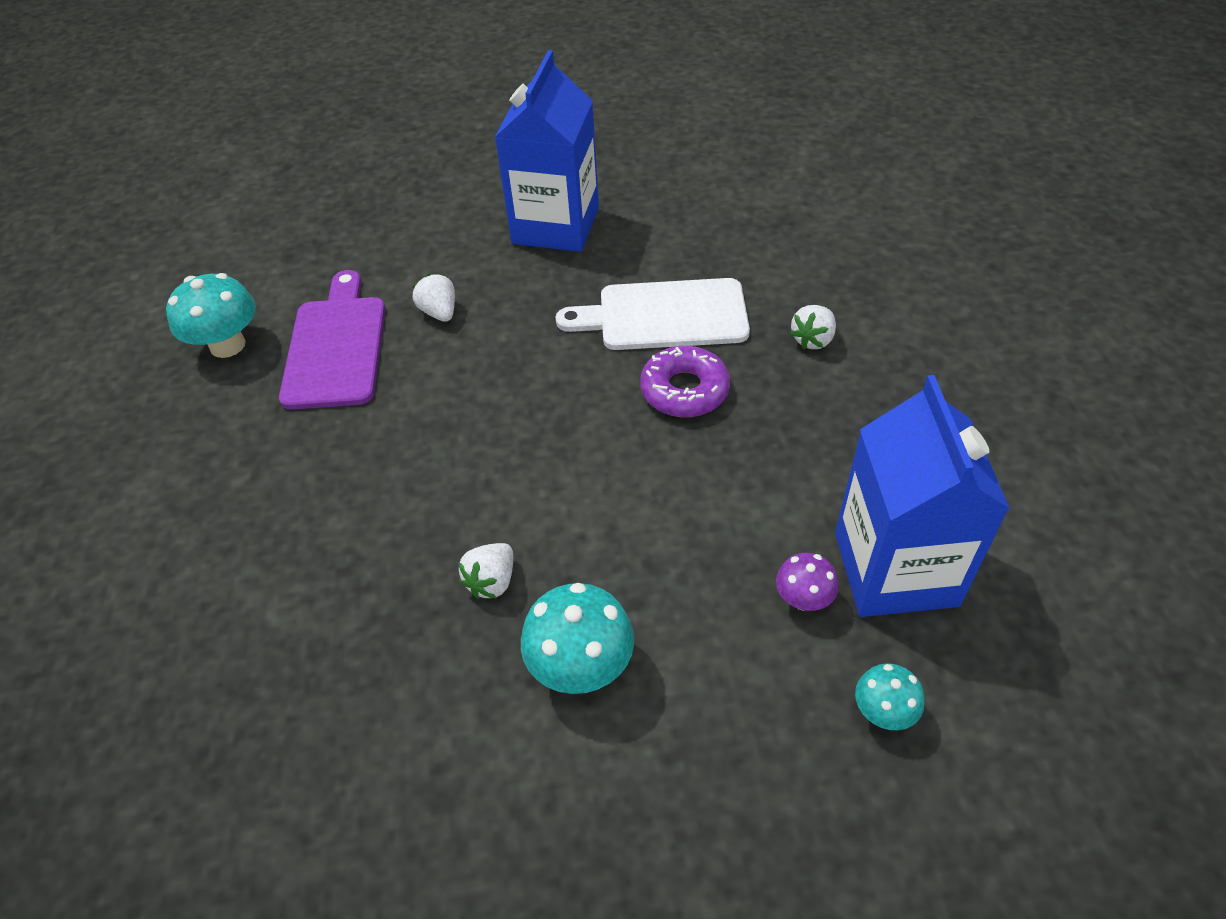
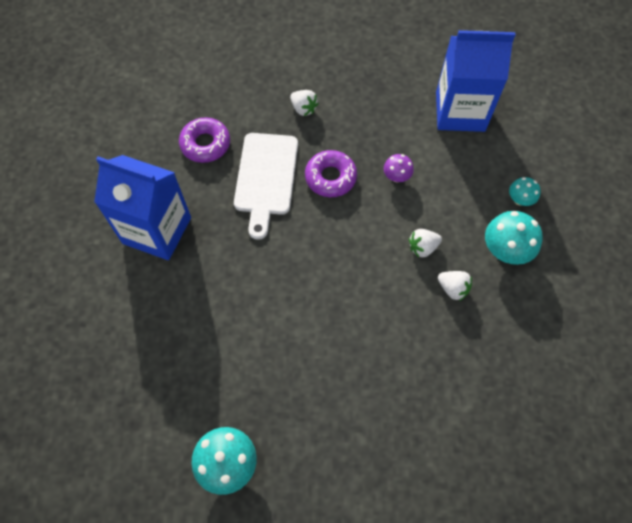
camera: 85 degrees left, 15 degrees up
(336, 347) = (248, 381): purple cutting board -> none
(439, 312) = (229, 311): white strawberry -> white strawberry (422, 247)
(708, 245) = (205, 144): none -> purple donut
(803, 599) = (473, 151): purple mushroom -> purple mushroom (396, 177)
(883, 712) = (531, 134): turquoise mushroom -> turquoise mushroom (520, 200)

